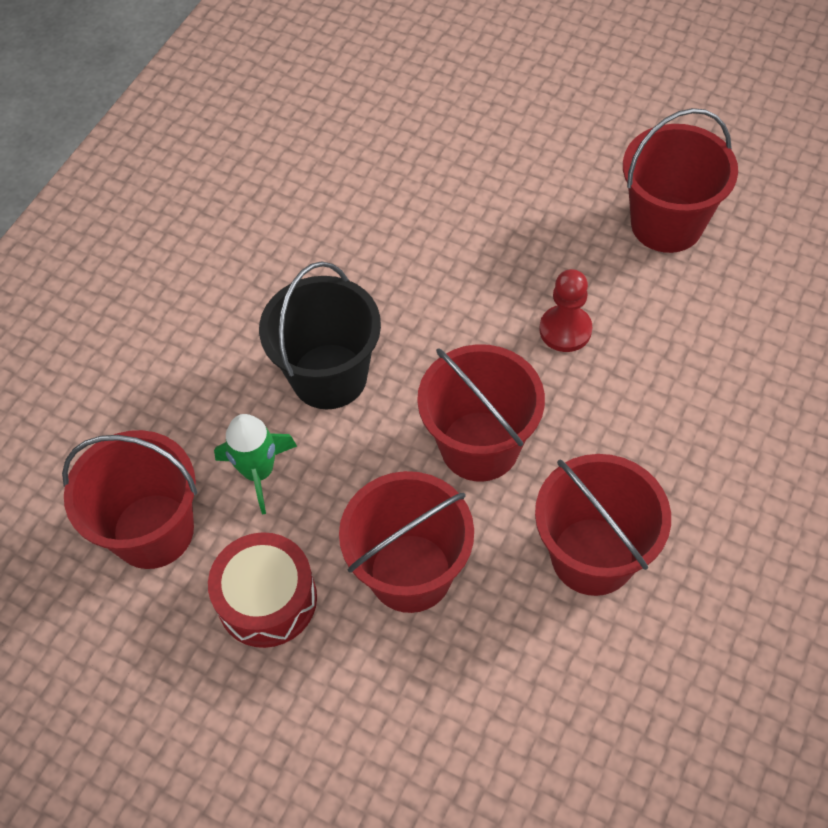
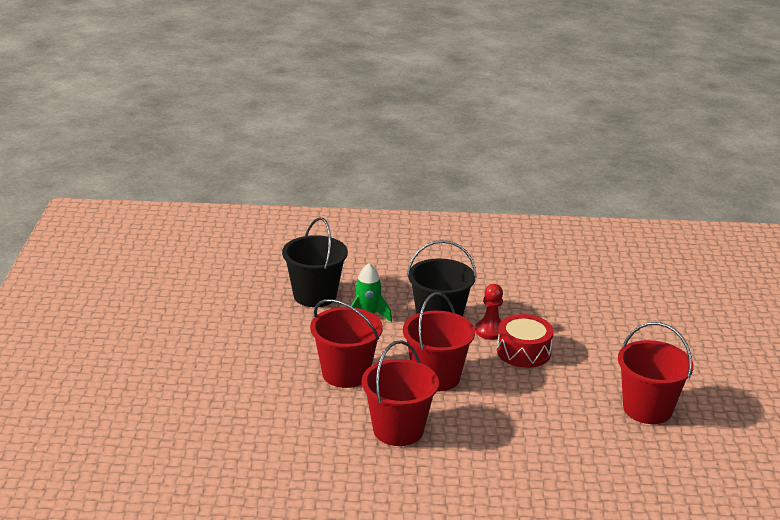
camera: 60 degrees right, 30 degrees down
(153, 531) = (315, 295): red bucket -> black bucket
(267, 599) = (302, 336): red drum -> red drum (523, 352)
(565, 330) = (535, 388): red pawn -> red pawn (490, 331)

